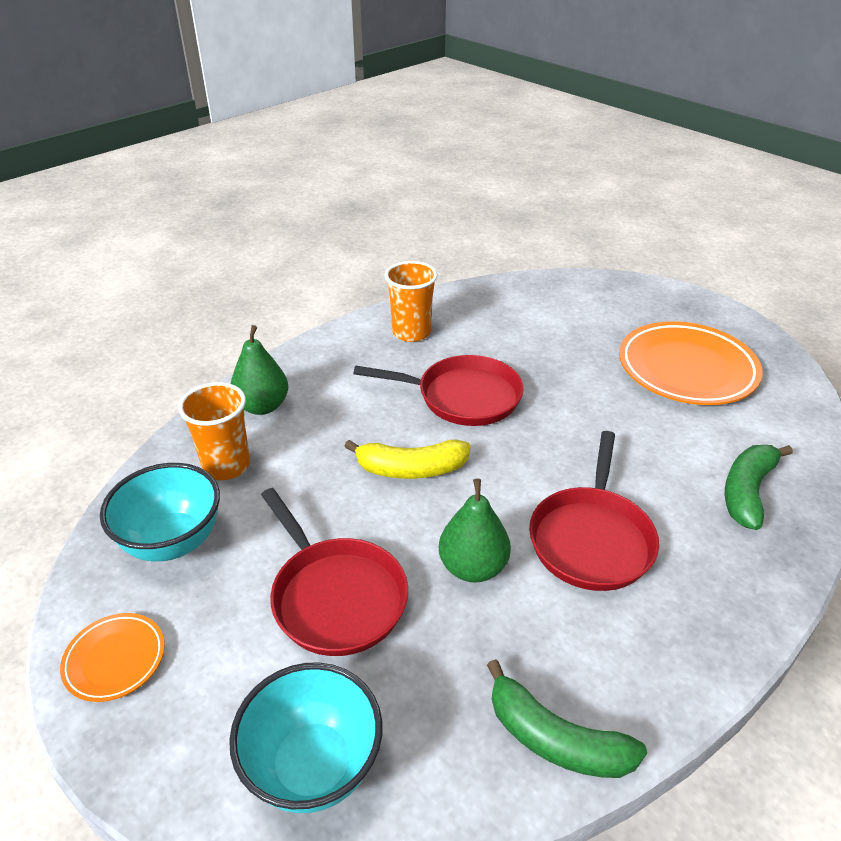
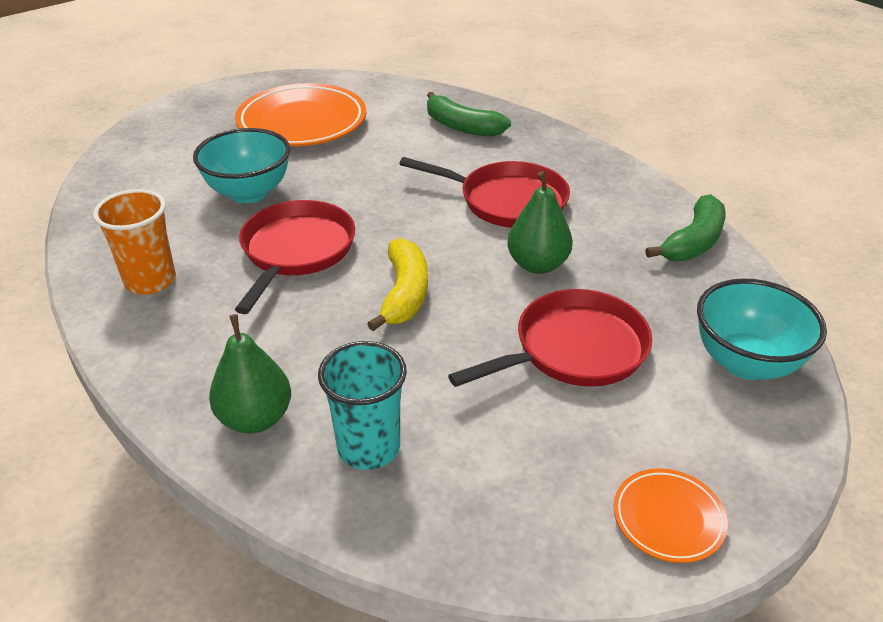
camera: 85 degrees left, 0 degrees up
(172, 541) = (497, 488): turquoise bowl -> turquoise bowl (249, 193)
(226, 465) = (368, 447): orange cup -> turquoise cup

